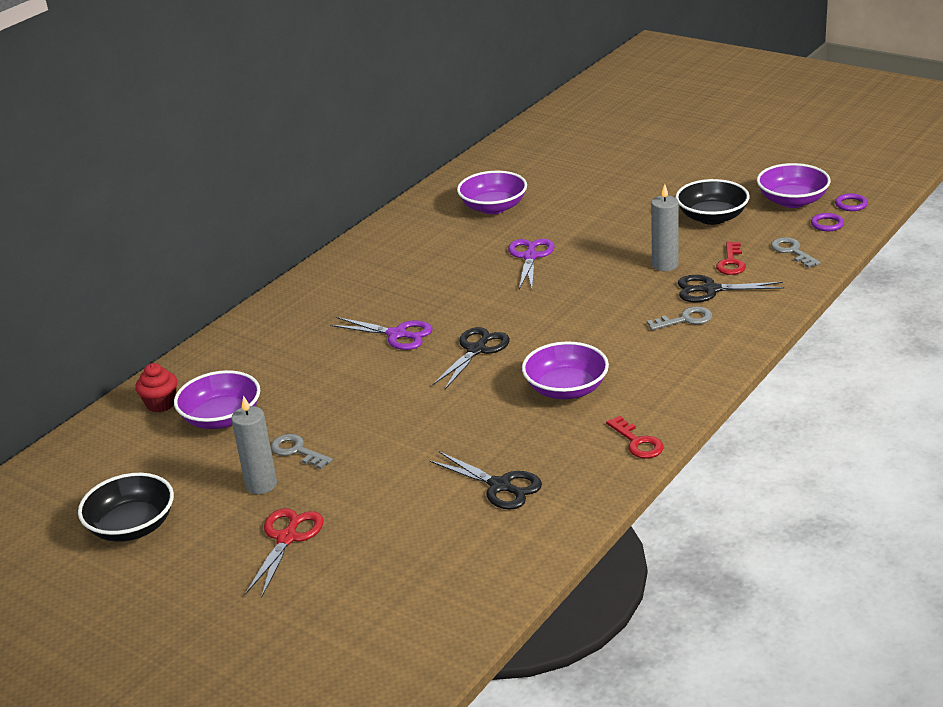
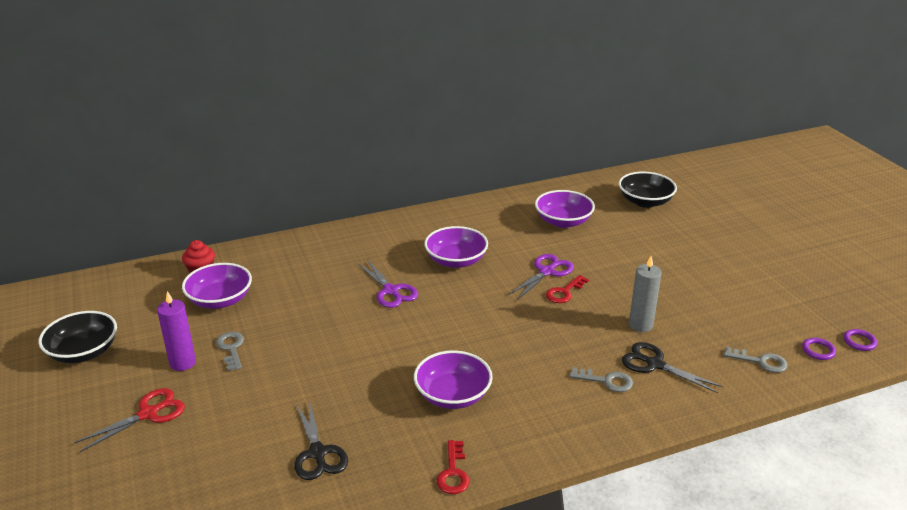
camera: 30 degrees right, 0 degrees up
(261, 485) = (182, 363): grey candle -> purple candle
(476, 350) = (428, 329): black scissors -> none
(712, 217) = (722, 300): black bowl -> black bowl (645, 201)
(731, 262) = (697, 348): red key -> red key (564, 292)
(792, 201) = (807, 315): purple bowl -> purple bowl (456, 260)
(792, 251) = (761, 361): grey key -> grey key turned 105 degrees clockwise

